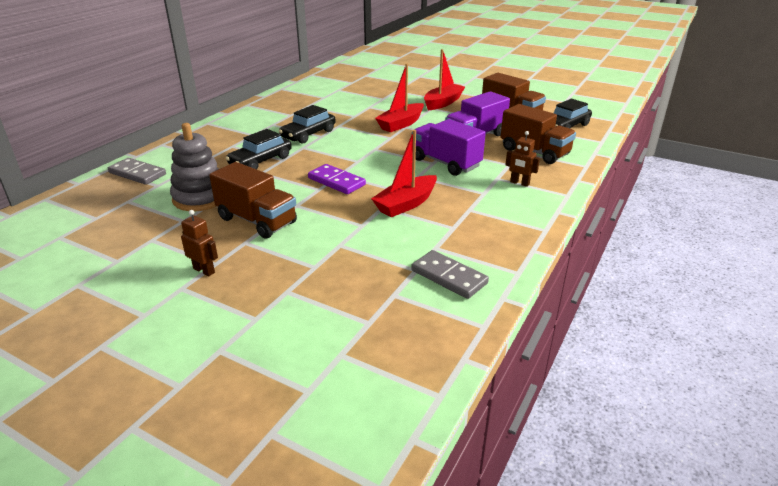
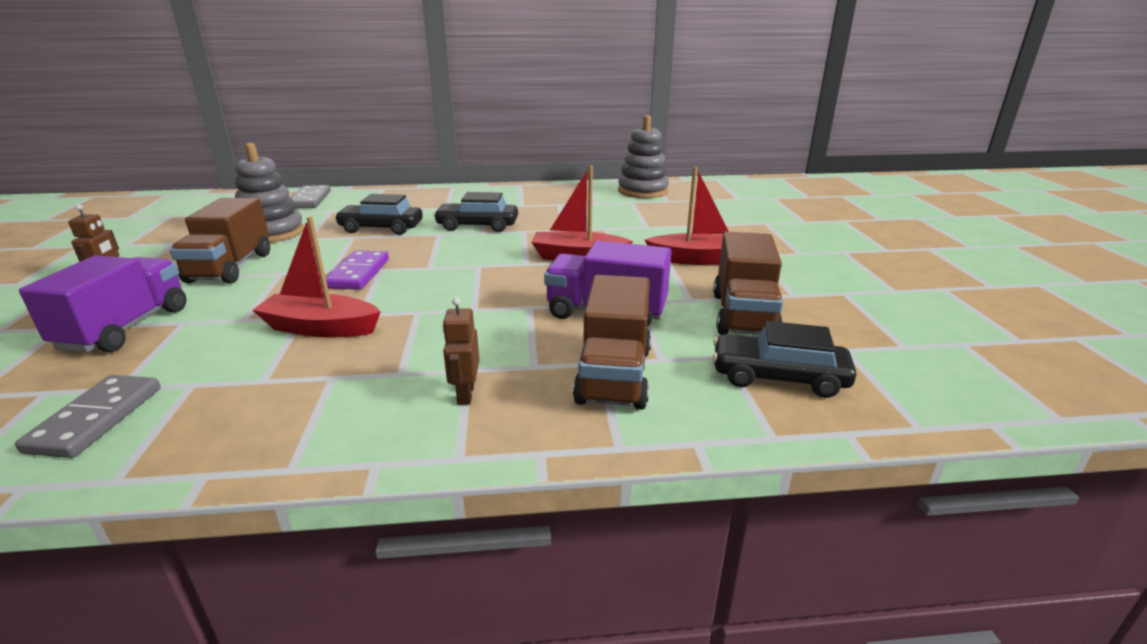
camera: 55 degrees right, 5 degrees down
(325, 82) = (643, 191): none -> grey stacking toy
(445, 163) = (481, 317): purple truck -> purple truck (125, 328)

